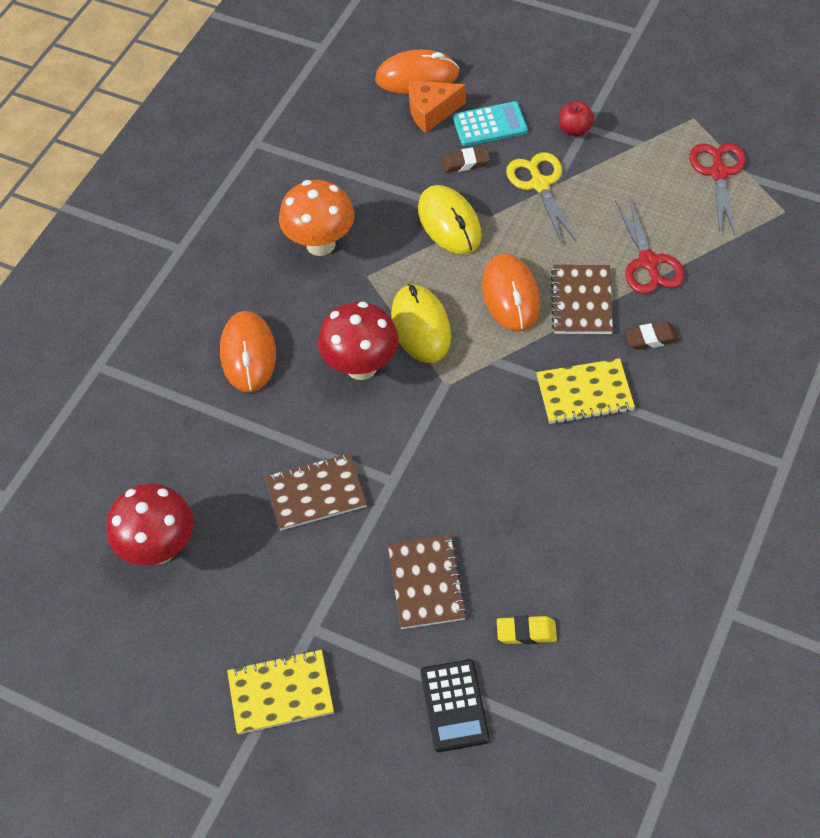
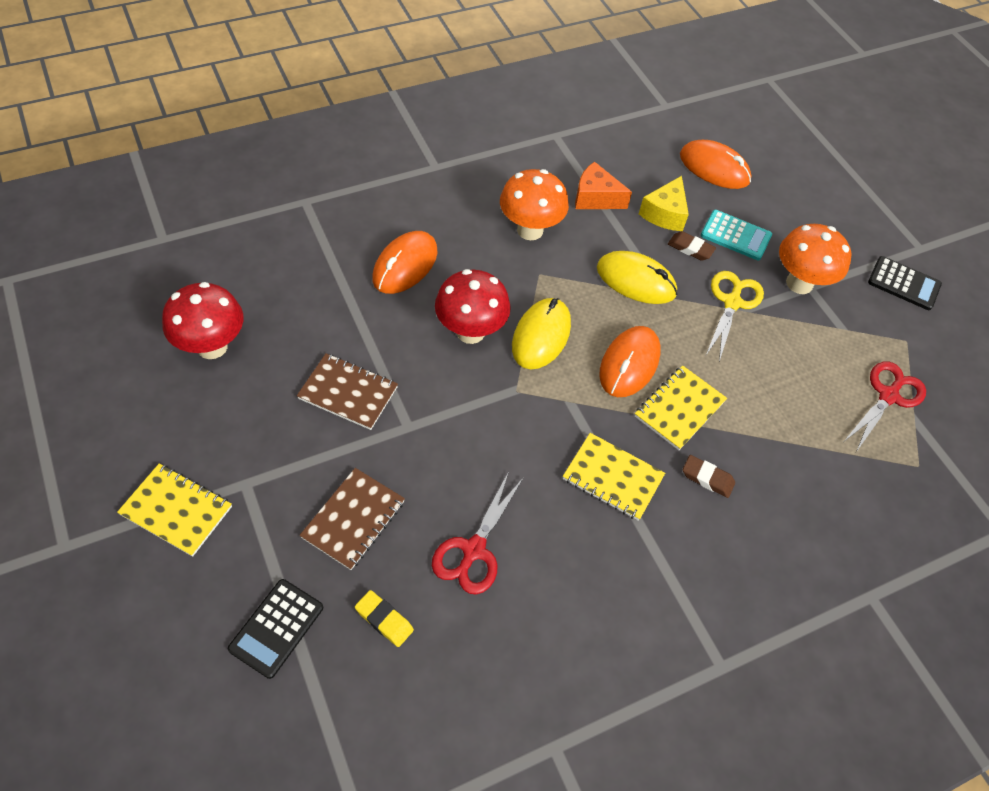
camera: 30 degrees right, 0 degrees up
(416, 147) = (665, 214): none -> yellow cheese
(431, 112) = (700, 198): orange cheese -> orange cheese (595, 198)
(449, 223) = (636, 281): yellow mouse -> yellow mouse turned 75 degrees counterclockwise
(575, 129) = (799, 283): red apple -> orange mushroom
(582, 301) = (679, 409): brown notebook -> yellow notebook
(648, 262) = (762, 420): red scissors -> red scissors (473, 550)
(651, 71) = (904, 284): none -> black calculator

